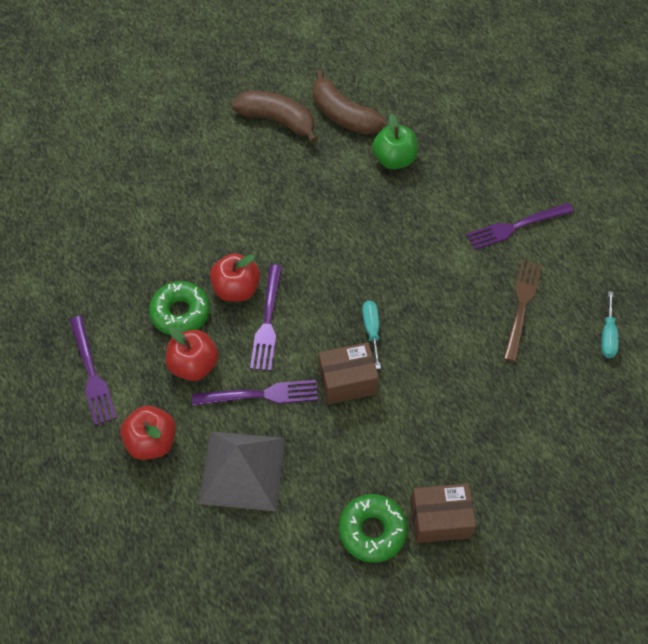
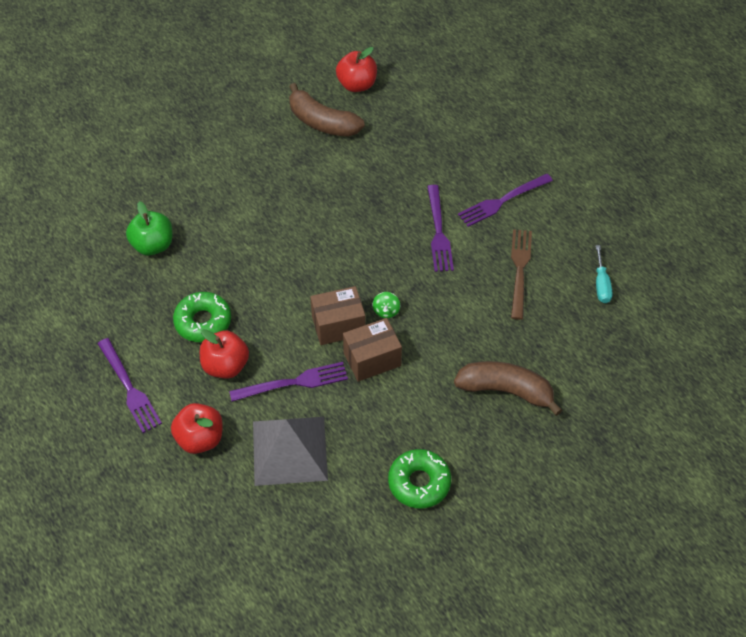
camera: 10 degrees left, 5 degrees down
(236, 289) = (252, 293): red apple -> red apple (357, 85)
(267, 322) = (287, 318): purple fork -> purple fork (439, 232)
(277, 120) = (260, 135): brown banana -> brown banana (505, 390)
(371, 330) = (386, 311): turquoise screwdriver -> green spinning top
(394, 160) = (378, 156): green apple -> green apple (153, 245)
(439, 519) = (478, 464): brown box -> brown box (338, 325)

